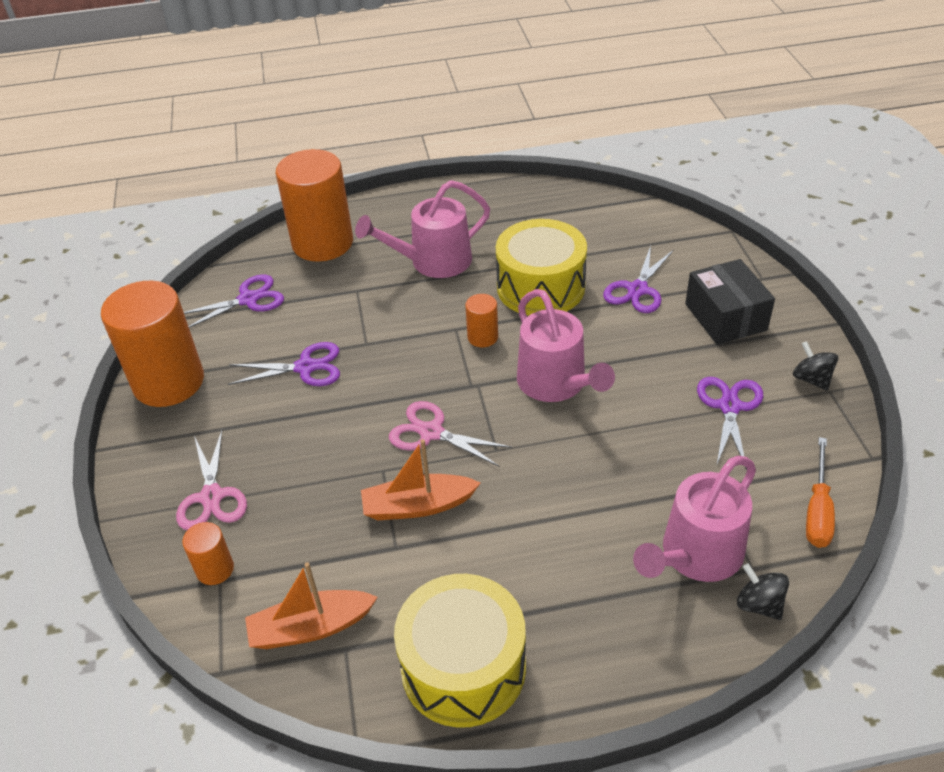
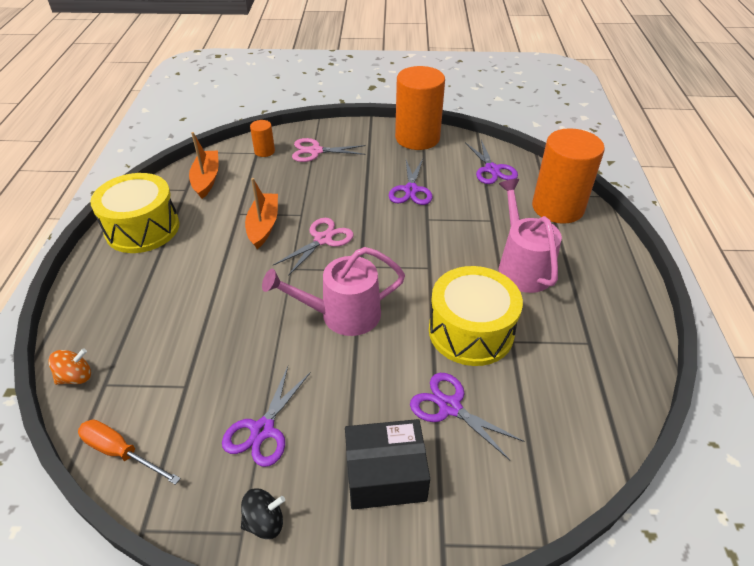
camera: 100 degrees right, 0 degrees up
(482, 337) = (414, 281): orange cylinder -> none
(696, 555) = (137, 354): pink watering can -> none
(729, 407) = (263, 430): purple scissors -> purple scissors turned 90 degrees clockwise
(759, 604) = (76, 377): black spinning top -> orange spinning top

